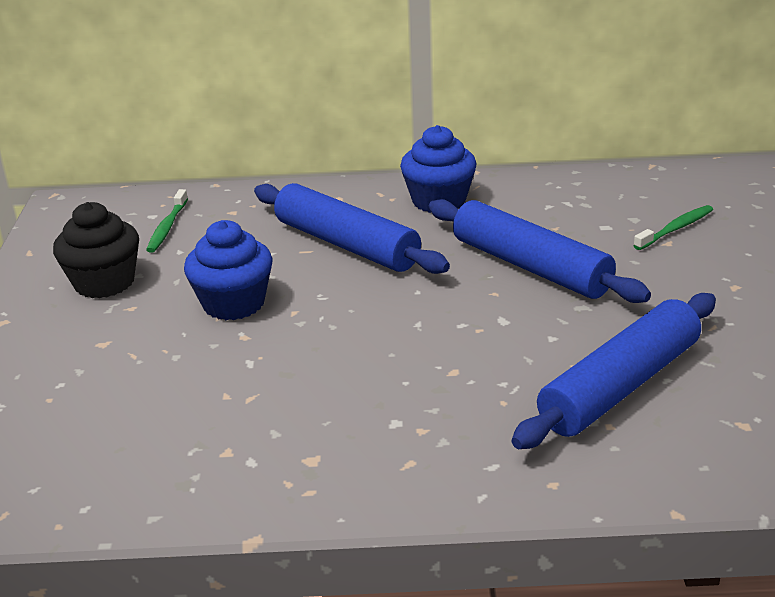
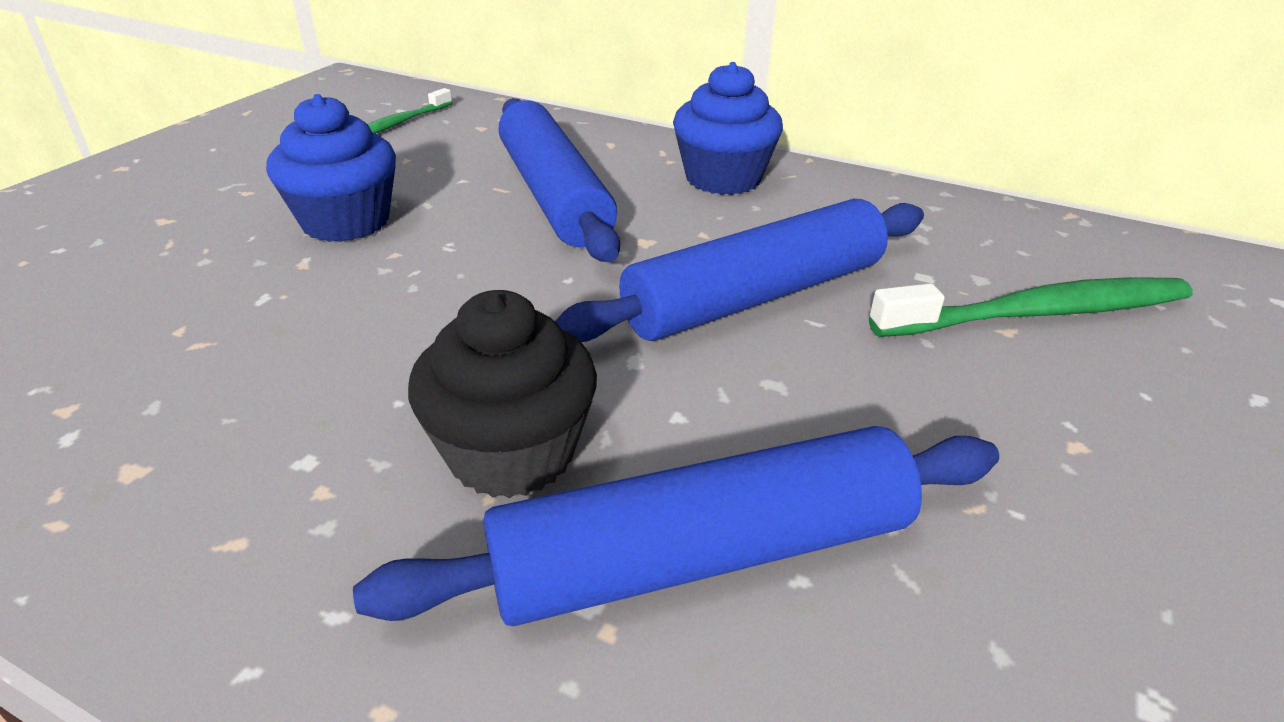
camera: 25 degrees right, 5 degrees up
(104, 282) = (261, 159): black cupcake -> black cupcake (511, 453)
(530, 266) = (756, 296): blue rolling pin -> blue rolling pin turned 75 degrees clockwise
(675, 229) = (1038, 313): green toothbrush -> green toothbrush, size x1.74

